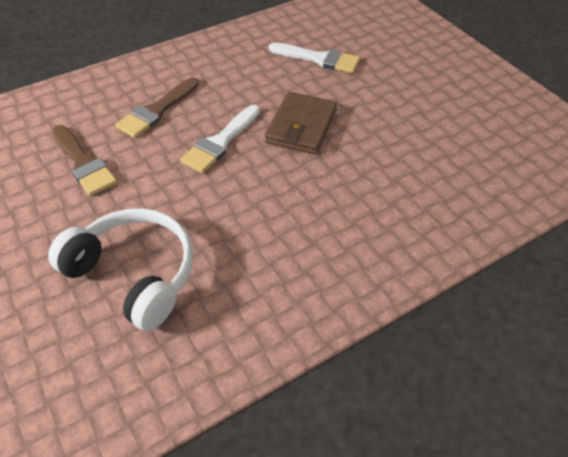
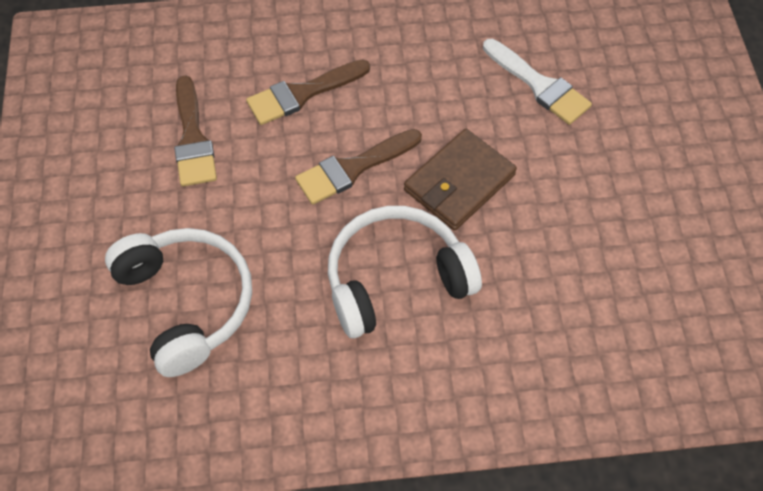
camera: 25 degrees right, 10 degrees up
(220, 142) = (353, 168): white brush -> brown brush
(293, 198) = (396, 279): none -> white headphones

